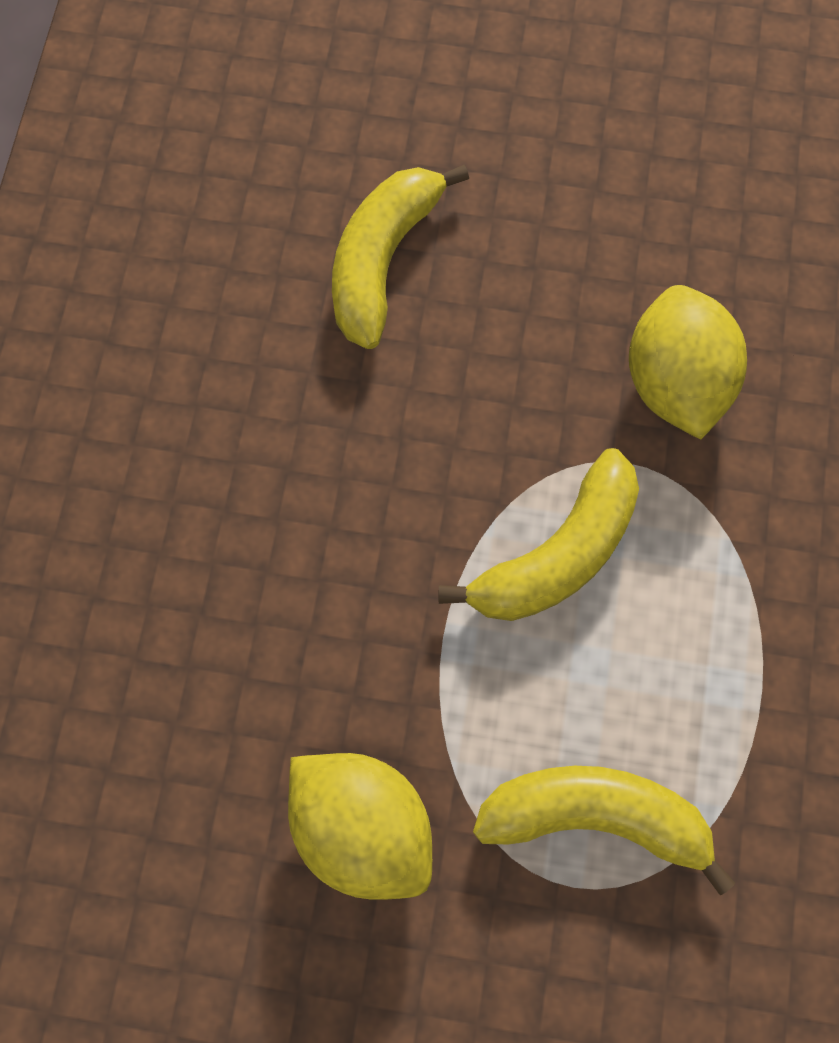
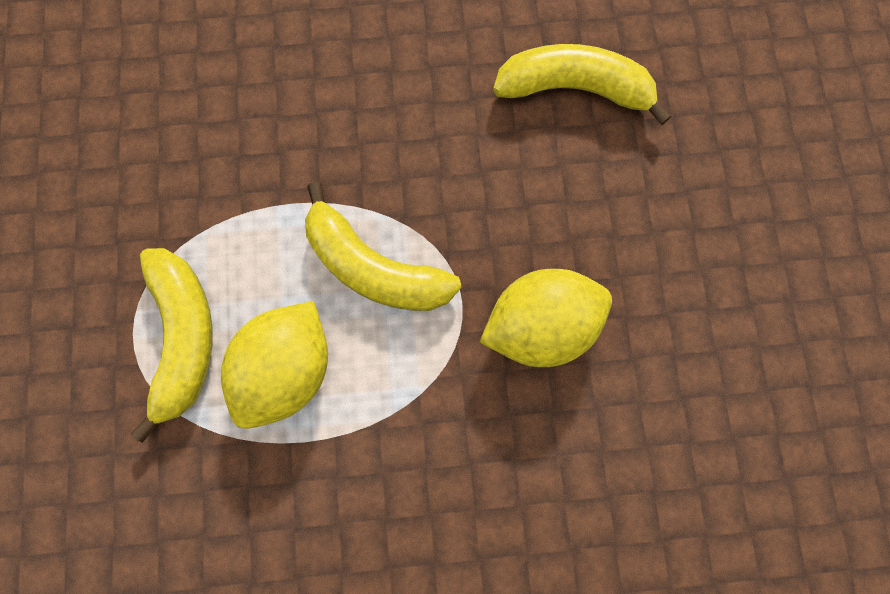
camera: 75 degrees right, 5 degrees up
(362, 828) = (148, 184): yellow lemon -> yellow lemon (287, 369)

